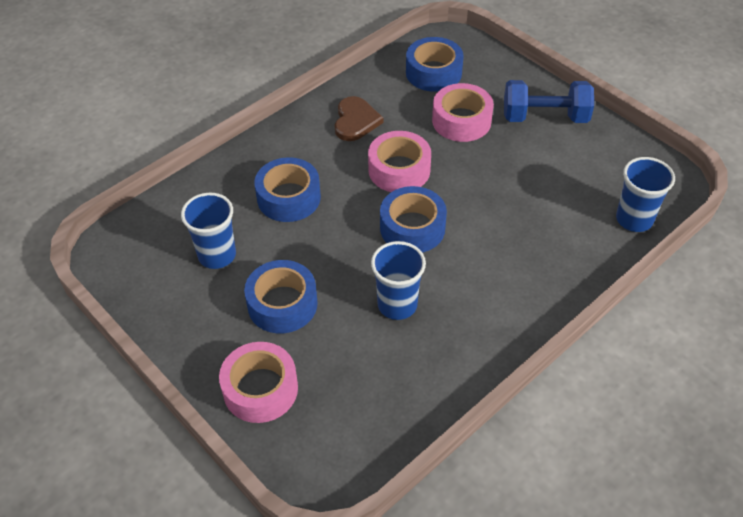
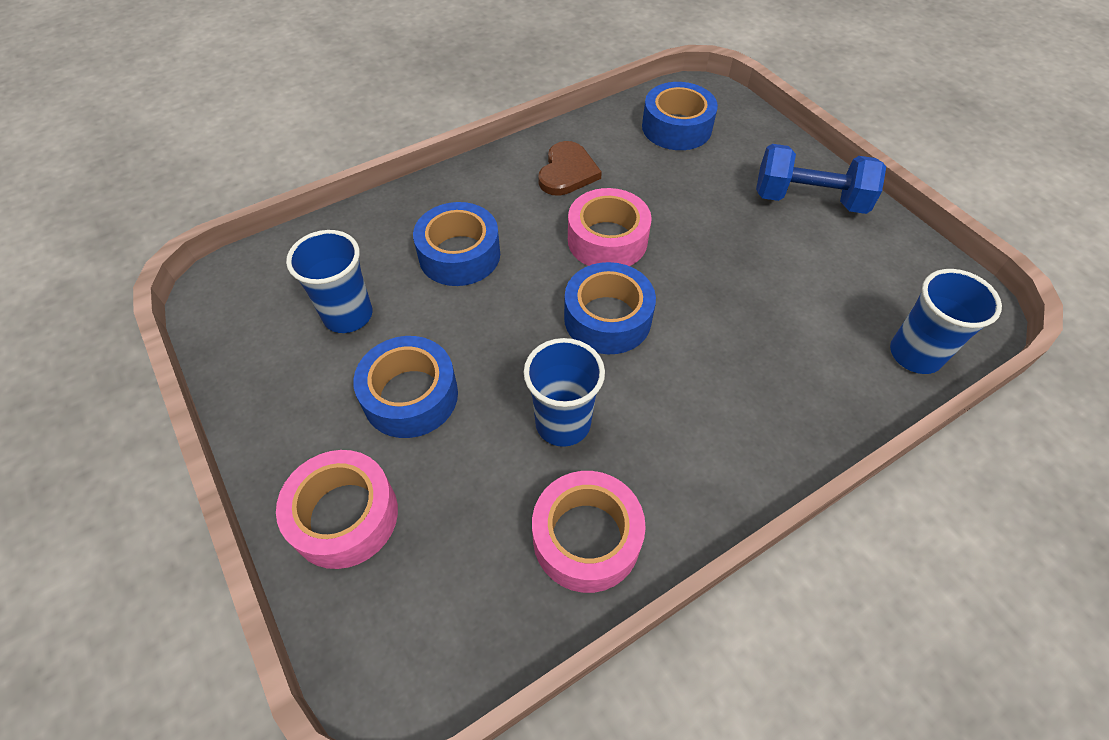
camera: 10 degrees right, 5 degrees up
(461, 121) = (700, 189): pink tape -> pink tape (586, 538)

